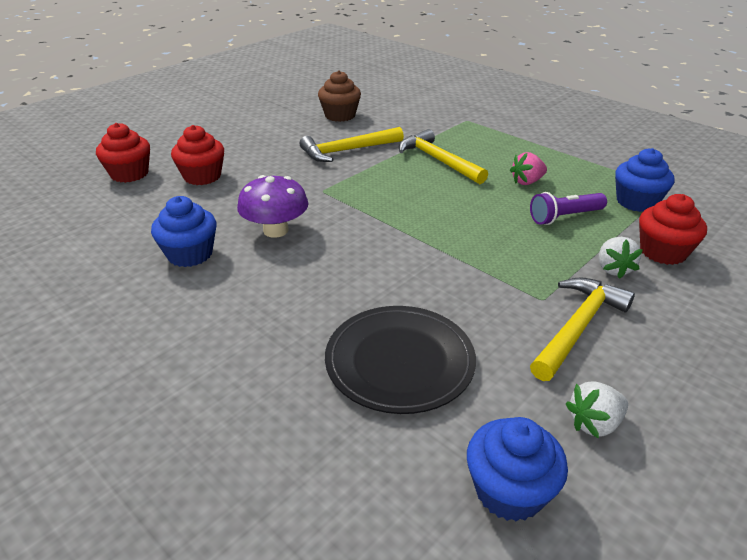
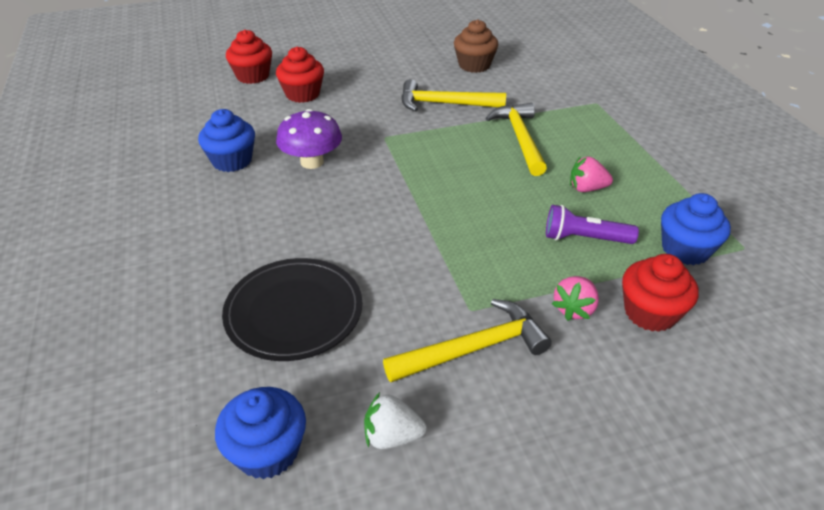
camera: 30 degrees right, 5 degrees up
(613, 269) = (574, 309): white strawberry -> pink strawberry

